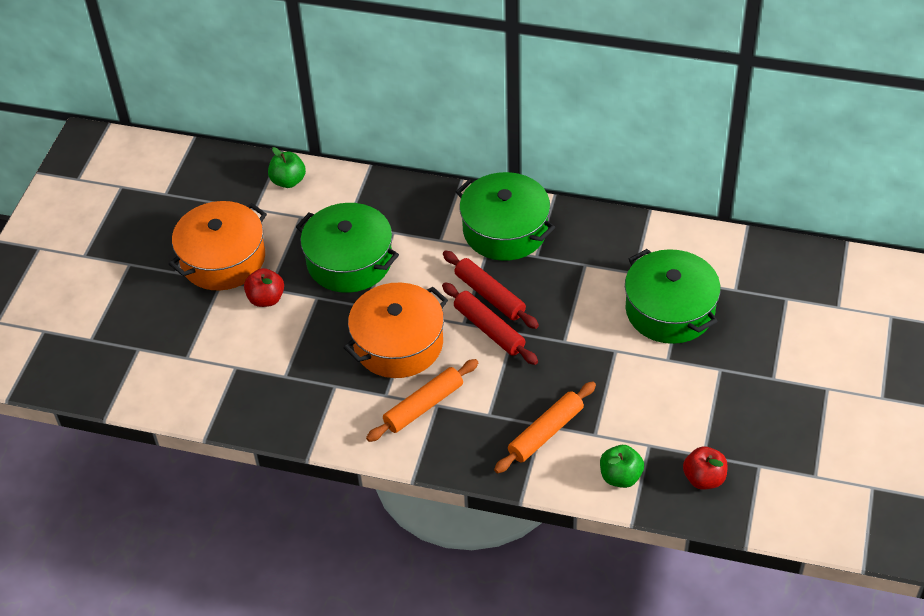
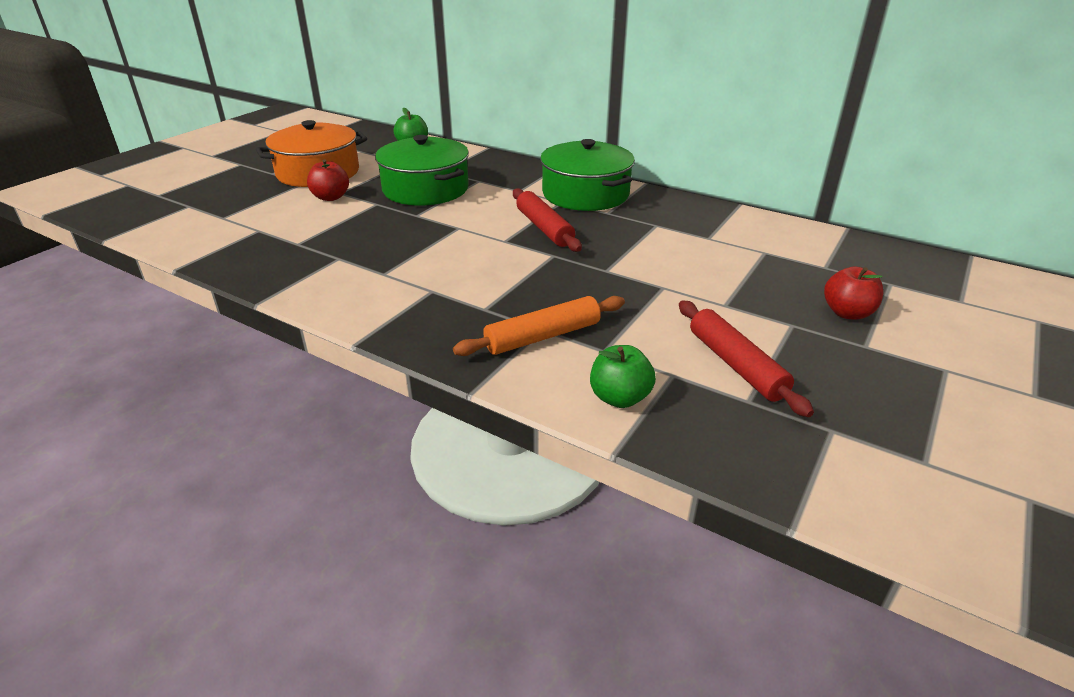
camera: 15 degrees right, 15 degrees down
(398, 343) = (427, 242): orange pot -> none
(423, 406) = (417, 288): orange rolling pin -> none
(489, 329) = (528, 249): red rolling pin -> red rolling pin (736, 365)
(669, 310) = (740, 269): green pot -> none
(704, 478) = (742, 426): red apple -> red apple (847, 313)

